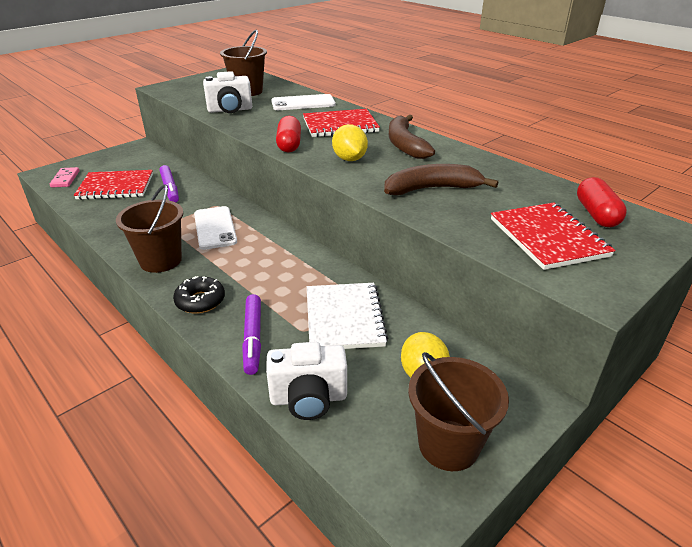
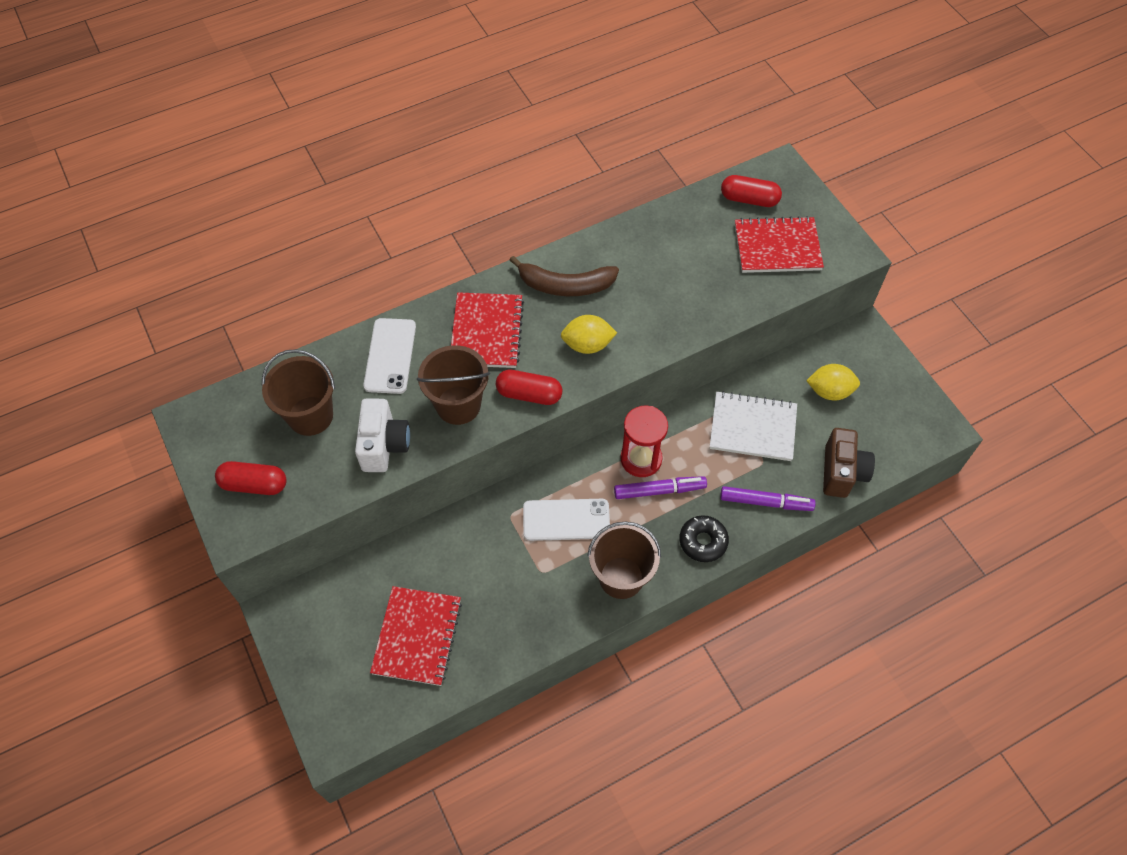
camera: 75 degrees left, 25 degrees up
(65, 179) = (366, 709): pink domino -> none
(170, 189) = (447, 567): purple marker -> purple marker (659, 490)
(195, 86) = (254, 484): none -> red capsule
(283, 255) = (641, 459): none -> red hourglass
(308, 399) = (842, 472): white camera -> brown camera
(432, 189) = (674, 295): brown banana -> none
(448, 445) = (895, 397): brown bucket -> brown bucket (458, 405)

